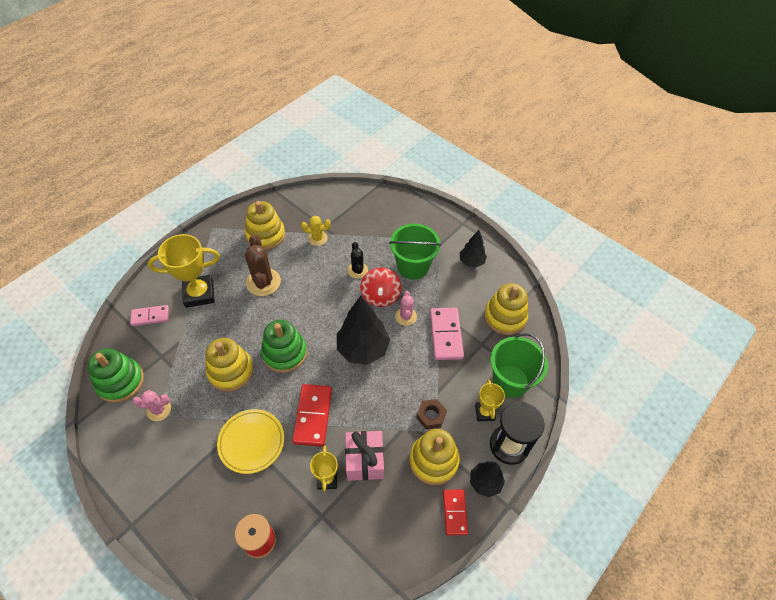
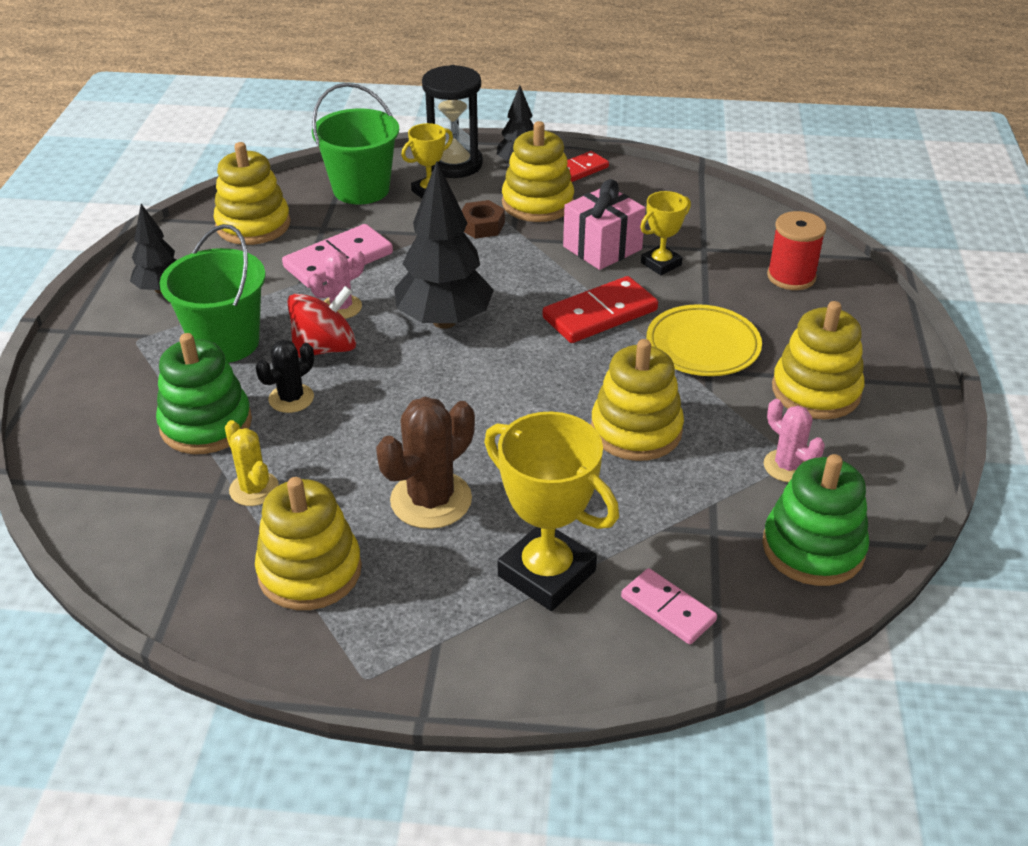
camera: 125 degrees left, 15 degrees down
(180, 464) = (816, 391): none -> yellow stacking toy
(284, 353) = (539, 392): green stacking toy -> green stacking toy (206, 424)

